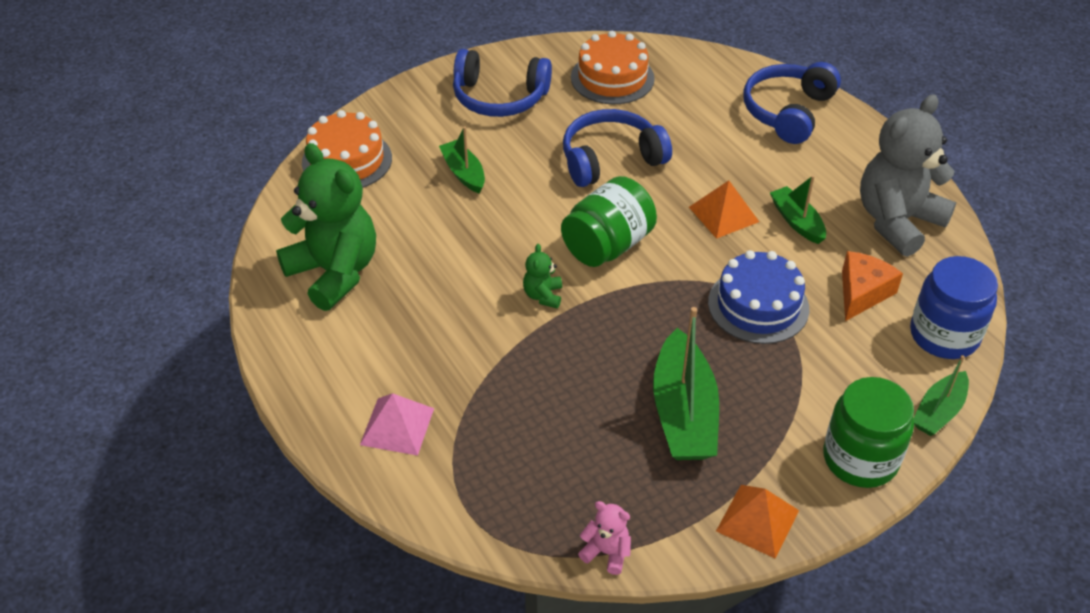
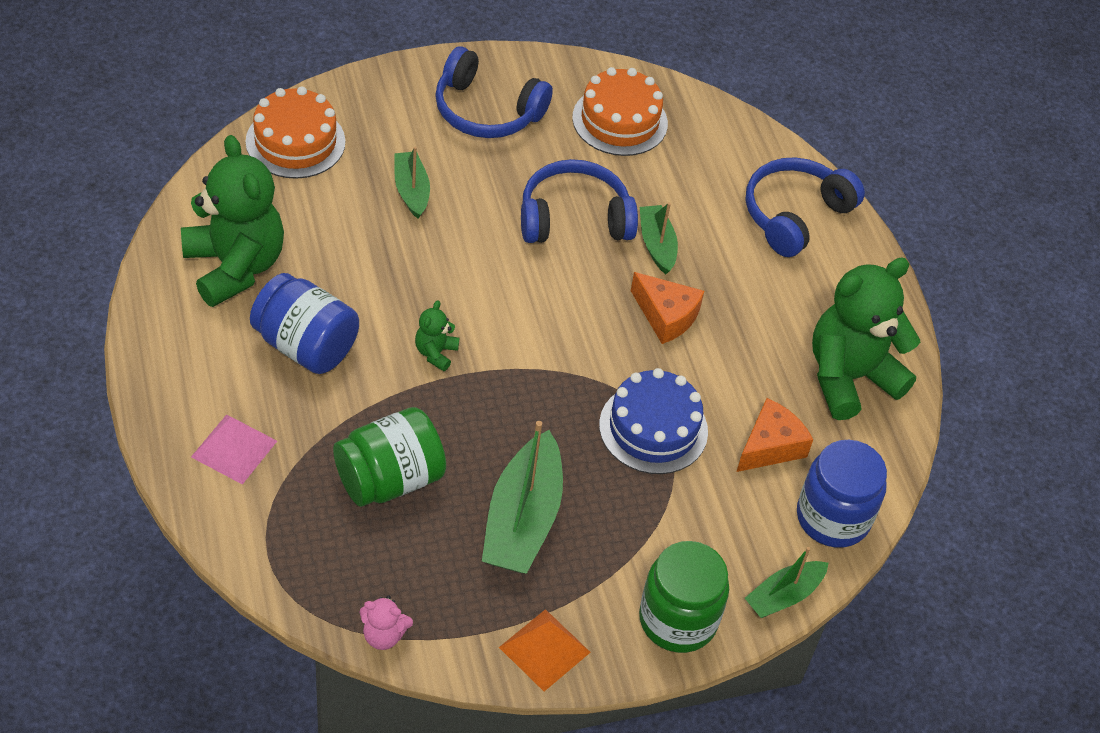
camera: 10 degrees right, 5 degrees up
(425, 320) = (305, 345): none -> blue jar
(606, 552) = (383, 635): pink teddy bear -> pink teddy bear turned 150 degrees clockwise
(607, 245) = (526, 316): green jar -> green jar (389, 479)
(724, 214) = (666, 316): orange pyramid -> orange cheese
(797, 221) = (740, 346): green boat -> green boat (657, 245)
(897, 221) = (849, 377): grey teddy bear -> green teddy bear

